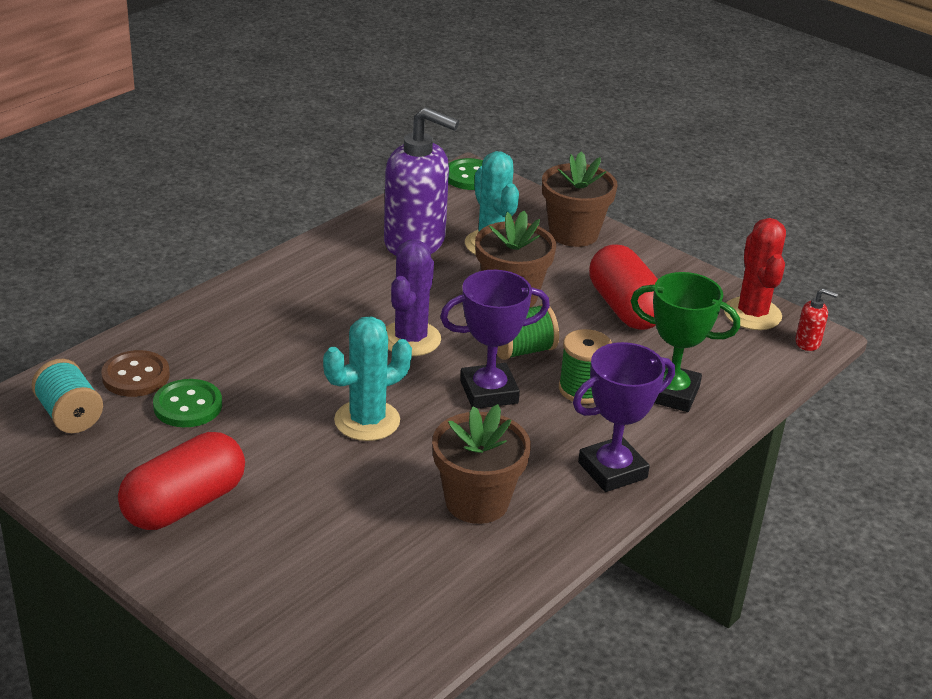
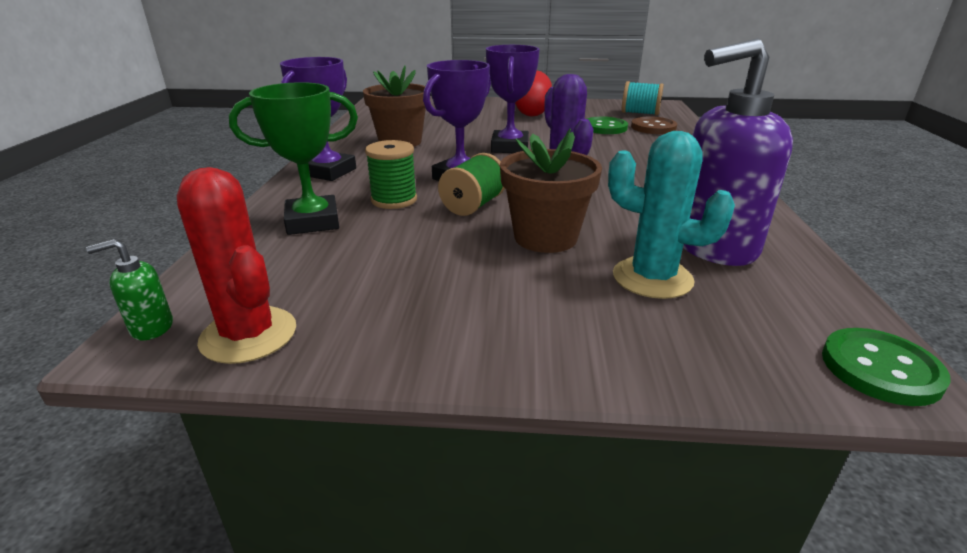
camera: 145 degrees right, 5 degrees down
(367, 421) = (510, 147): turquoise cactus -> purple trophy
(573, 233) = (601, 343): brown flower pot -> none
(625, 308) = (422, 273): red capsule -> none
(808, 343) = (151, 328): red soap dispenser -> green soap dispenser

